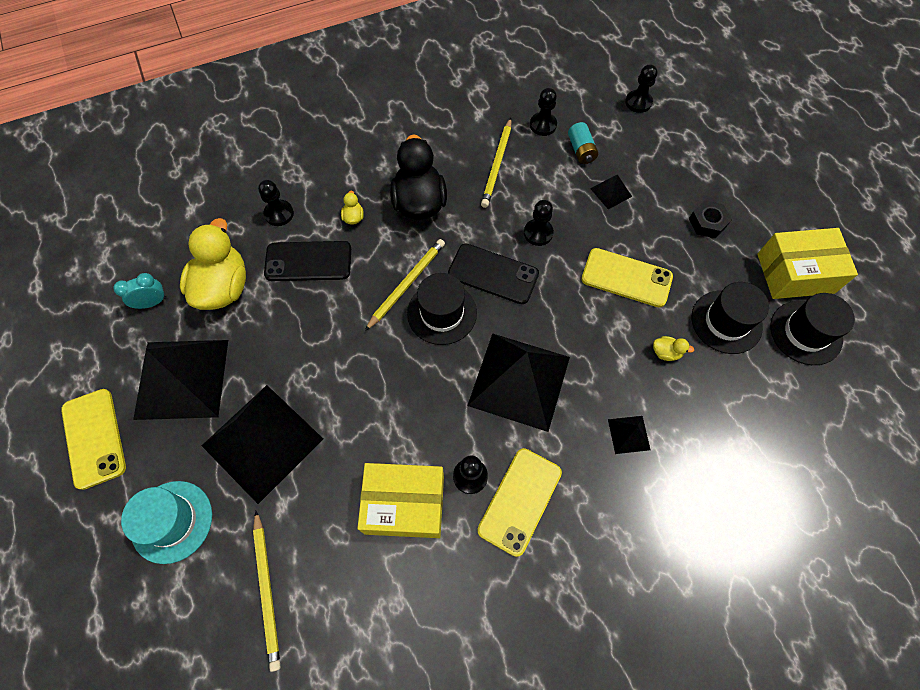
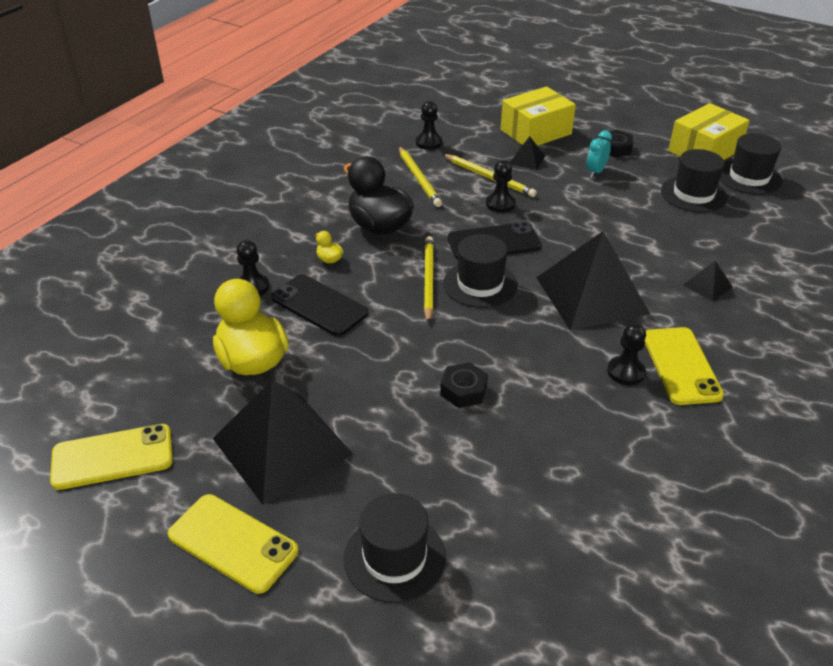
camera: 35 degrees left, 25 degrees down
(152, 302) = (184, 407): turquoise clock -> turquoise clock (596, 172)
(172, 521) = (394, 557): turquoise hat -> black hat
(262, 442) = (418, 448): black pyramid -> none
(267, 590) = (548, 550): yellow pencil -> yellow pencil (489, 177)
(308, 261) = (319, 305): black phone -> black phone turned 75 degrees clockwise
(336, 411) = (463, 390): none -> black nut
(404, 504) = (595, 419): yellow box -> yellow box (535, 132)
(581, 150) = (476, 145): turquoise battery -> none
(626, 278) = (597, 201): yellow phone -> yellow phone (112, 457)
(638, 102) = (487, 105): black pawn -> none
(666, 352) = (675, 229): yellow duck -> none

